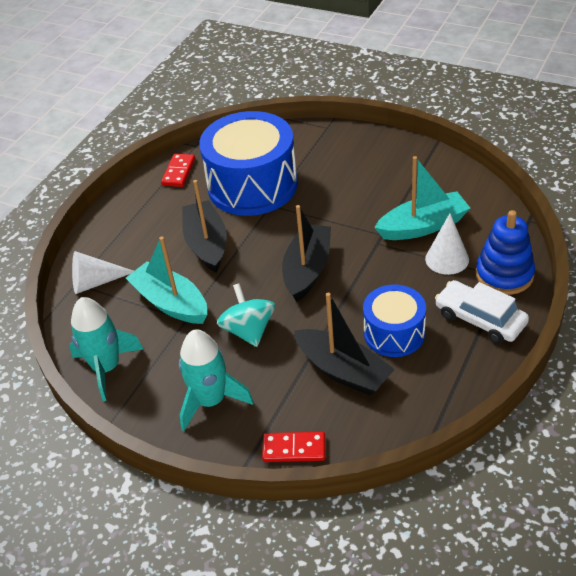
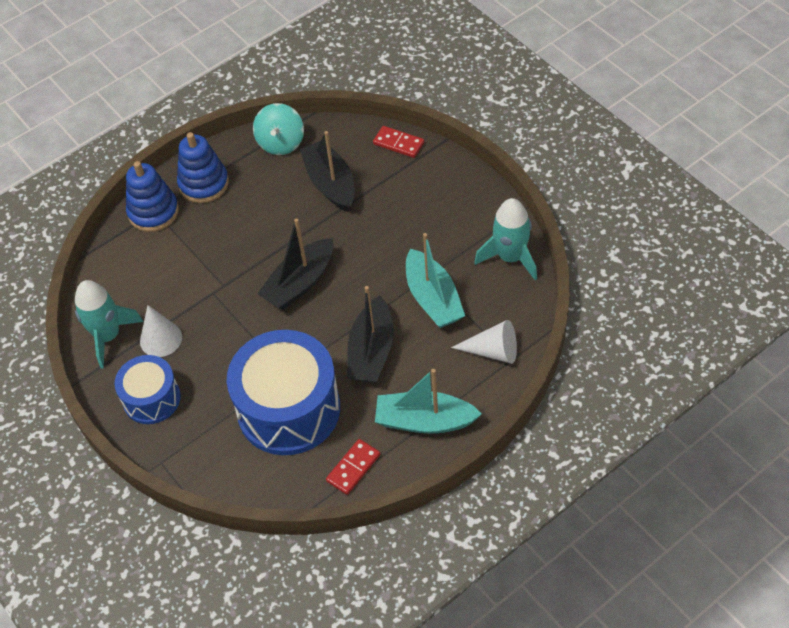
camera: 155 degrees left, 10 degrees up
(211, 401) = (439, 198): turquoise rocket -> turquoise rocket (108, 336)
(249, 330) = (381, 245): turquoise spinning top -> turquoise spinning top (281, 142)
(394, 333) = (273, 197): blue drum -> blue drum (152, 399)
(423, 226) = (173, 285): turquoise boat -> turquoise boat (424, 421)
(447, 259) = (182, 244): white cone -> white cone (161, 339)
(480, 319) = (204, 184): white car -> blue stacking toy

